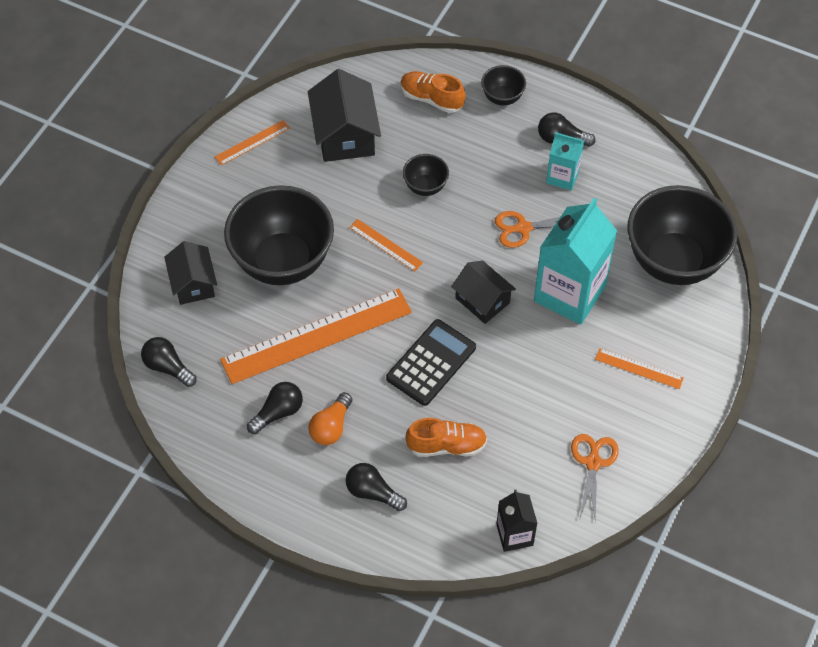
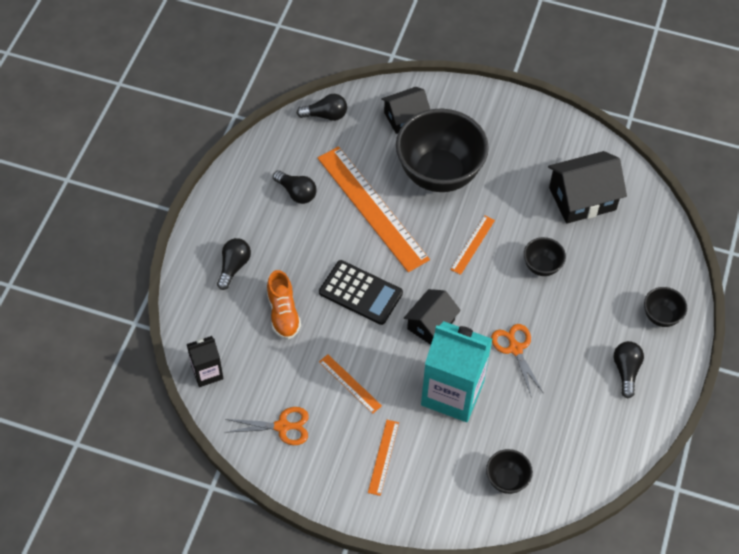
camera: 80 degrees right, 0 degrees up
(168, 367) = (325, 115): black light bulb -> black light bulb turned 60 degrees clockwise
(252, 142) = (555, 134): orange ruler -> orange ruler (350, 383)
(331, 427) = (289, 230): orange light bulb -> none
(431, 99) = (642, 259): orange shoe -> none
(562, 176) = (582, 376): turquoise carton -> none
(674, 262) = (506, 480): black bowl -> black bowl, size x0.45

